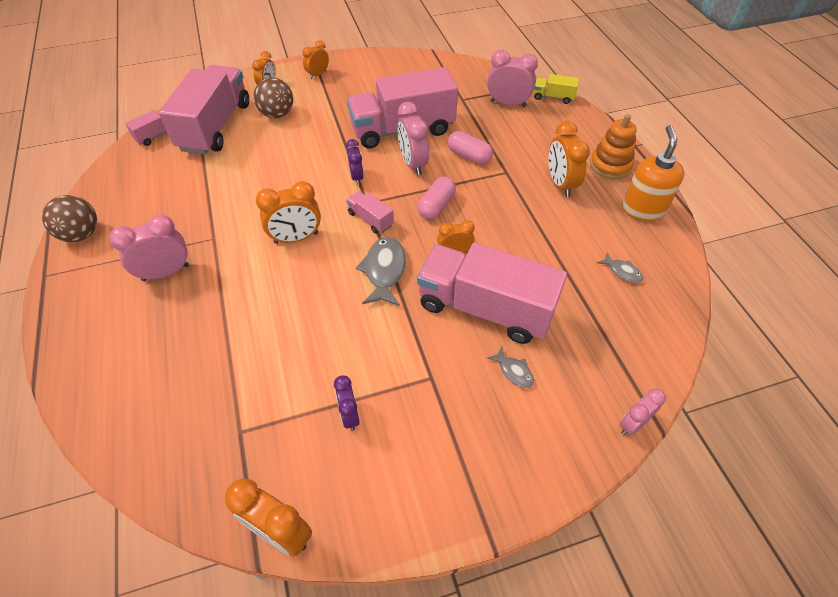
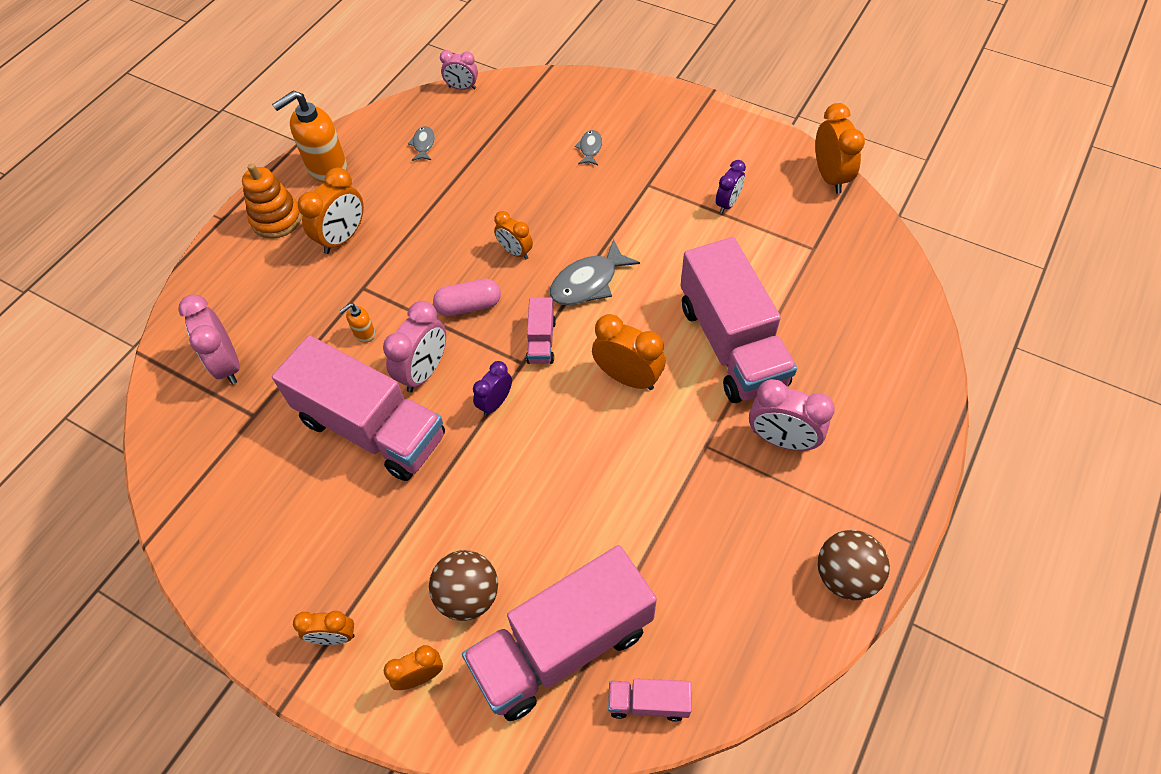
camera: 130 degrees left, 5 degrees up
(469, 156) = (364, 333): pink capsule -> orange soap dispenser
(485, 308) = (552, 196): pink truck -> pink truck (731, 344)
(553, 97) = (176, 332): yellow truck -> none
(632, 424) = (562, 78): pink clock -> pink clock (462, 88)

